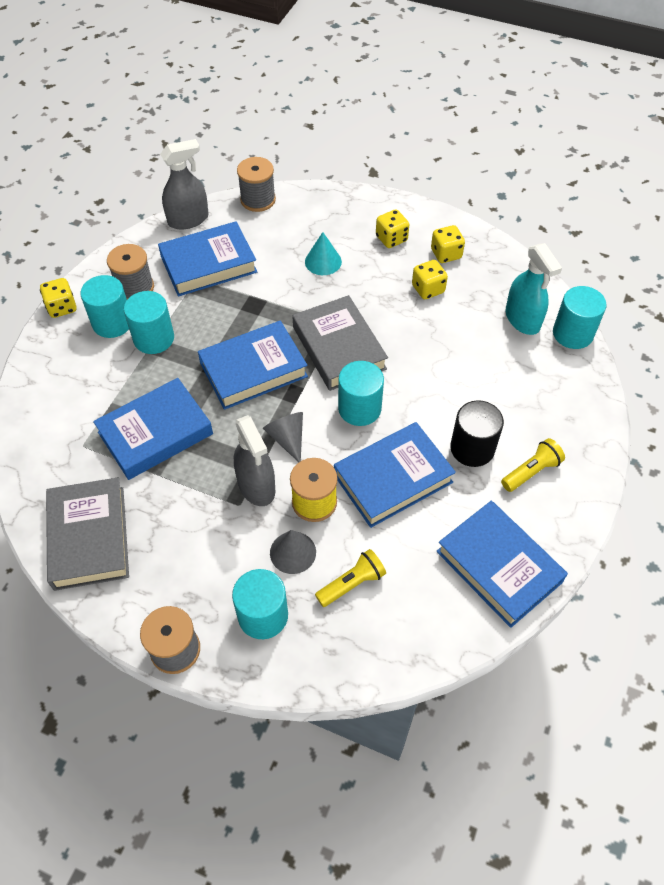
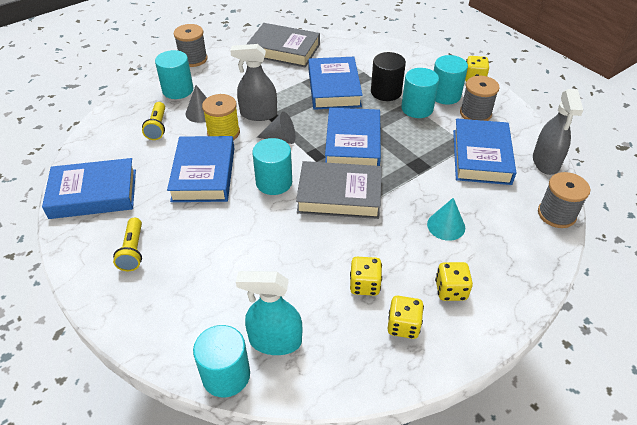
camera: 120 degrees right, 10 degrees down
(472, 448) = (184, 227): black cylinder -> black cylinder (386, 92)

